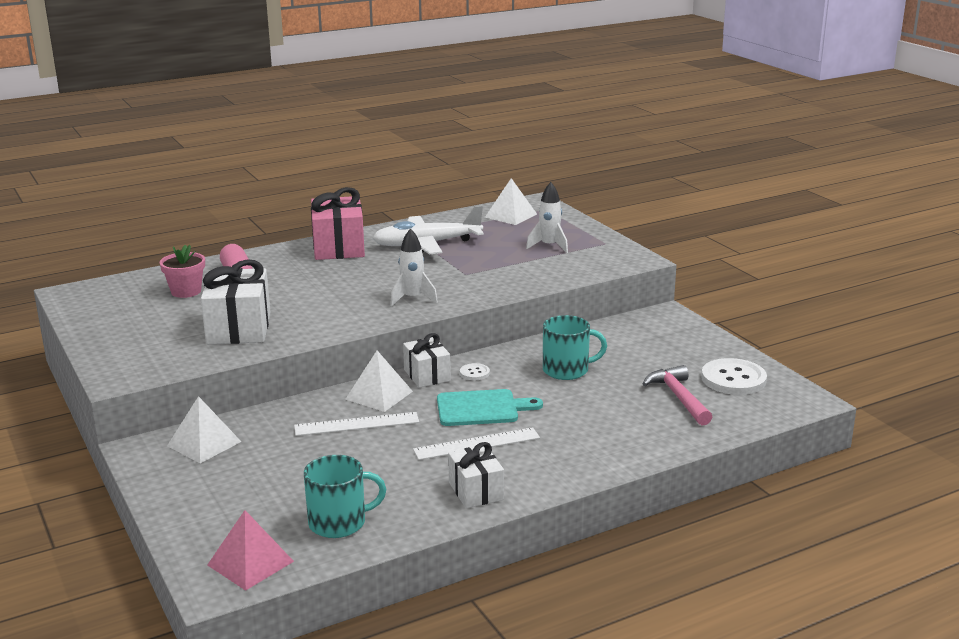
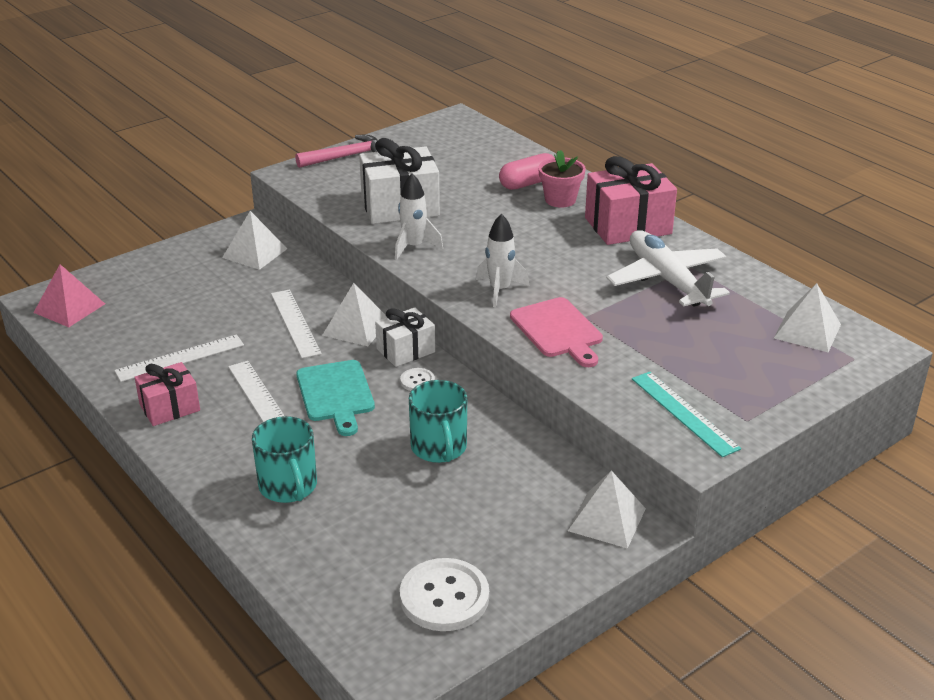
camera: 80 degrees right, 10 degrees up
(186, 291) = (477, 167): pink flower pot -> pink flower pot (560, 200)
(339, 523) = (122, 339): turquoise mug -> turquoise mug (288, 486)
(390, 487) = (180, 358): none -> white ruler
(476, 491) = (170, 408): white gift -> pink gift
(481, 284) = (558, 330): none -> pink cutting board
(549, 246) = (708, 371): white rocket -> white rocket (414, 247)
(594, 258) = (684, 413): none -> turquoise ruler
(657, 321) = (607, 519): none -> white pyramid
(678, 397) = (383, 544): pink hammer -> pink hammer (346, 156)

